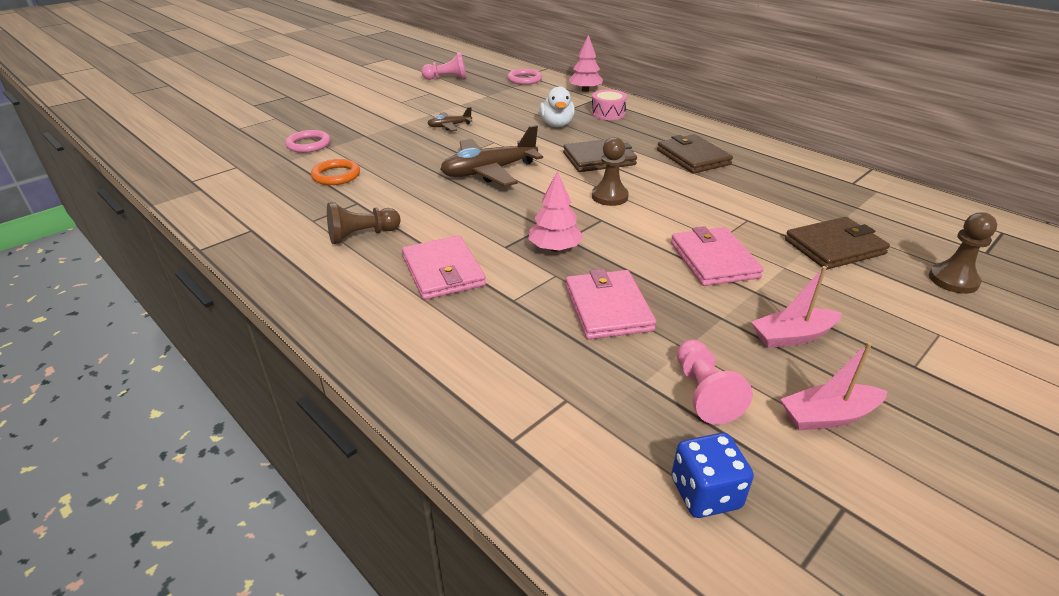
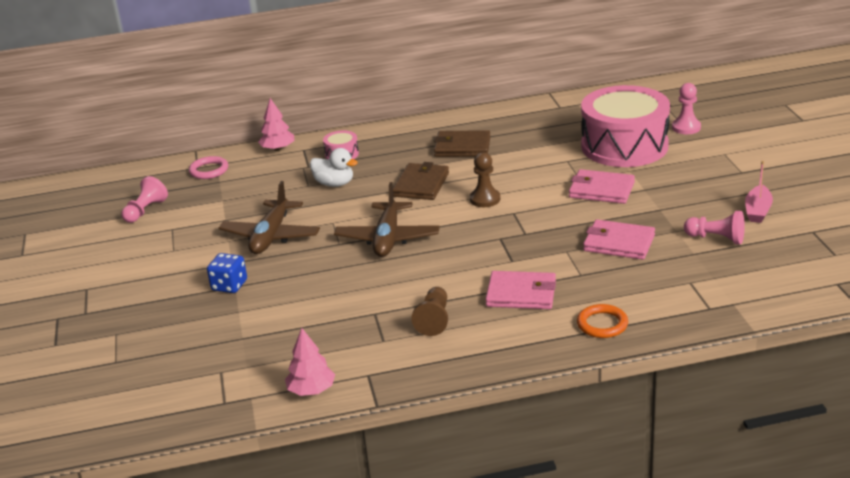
camera: 55 degrees left, 5 degrees down
(308, 144) = (217, 322): pink ring -> none
(336, 175) = (308, 316): orange ring -> orange ring (602, 324)
(449, 126) = (271, 236): brown plane -> brown plane, size x2.00
(555, 248) = (533, 242): pink tree -> pink tree (311, 390)
(705, 493) = (782, 263): blue dice -> blue dice (229, 285)
(792, 336) = (693, 195): pink boat -> none
(834, 247) = (624, 146): brown wallet -> pink drum
(953, 280) = (686, 127): brown pawn -> pink pawn

